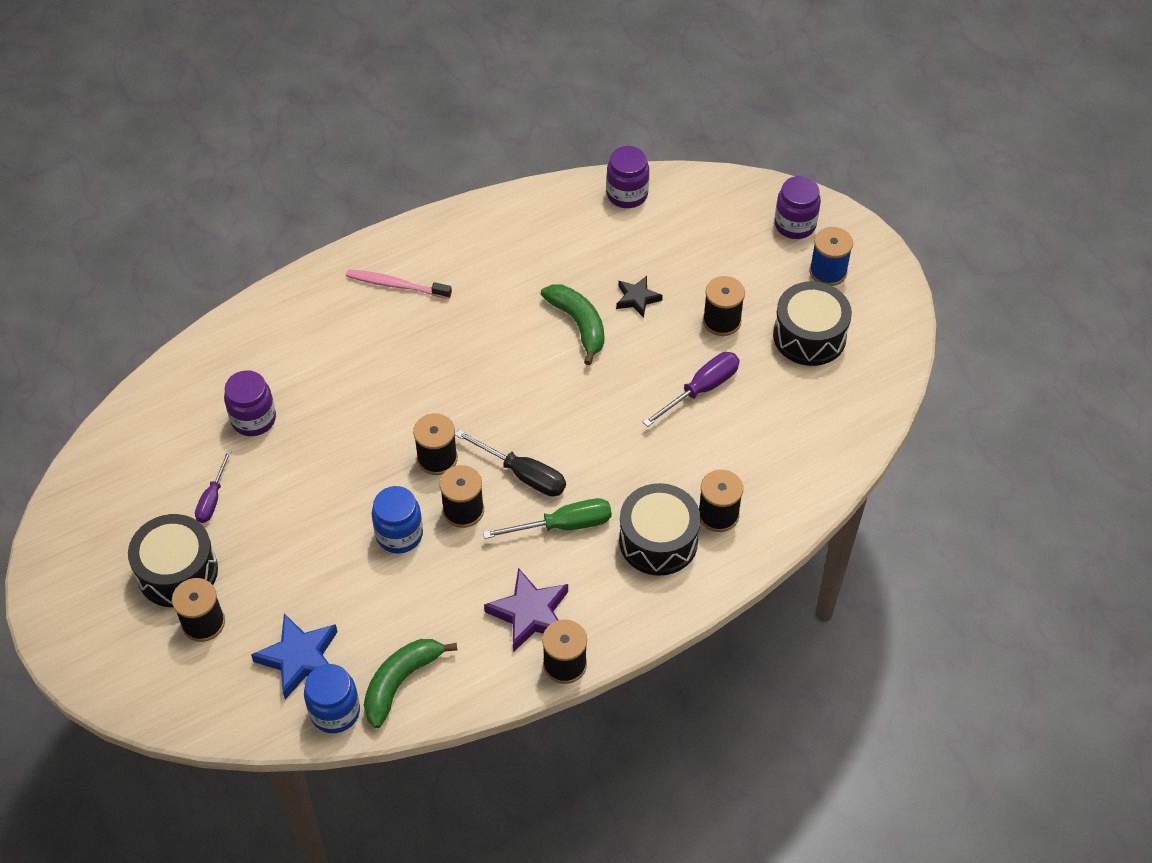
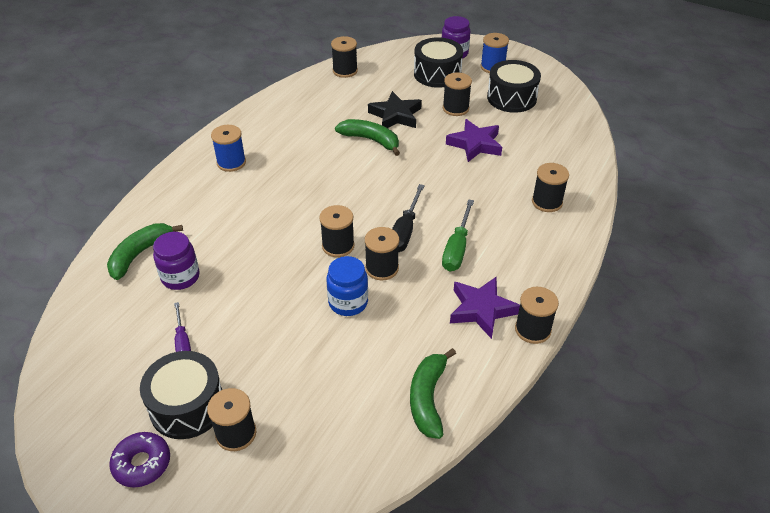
camera: 30 degrees left, 10 degrees down
(108, 609) = (142, 463): none -> purple donut
(230, 370) = (140, 254): none -> green banana
(300, 658) = (336, 420): blue star -> none
(335, 711) = (394, 445): blue jar -> none
(396, 285) = (231, 162): pink toothbrush -> blue spool
(523, 474) = (405, 231): black screwdriver -> black screwdriver turned 105 degrees clockwise
(563, 525) = (457, 248): green screwdriver -> green screwdriver turned 150 degrees clockwise
(627, 194) = (345, 71): purple jar -> black spool
(637, 298) = (395, 115): black star -> black star, size x1.62
(658, 541) = (524, 231): black drum -> black drum (437, 74)
(701, 389) = (475, 144): purple screwdriver -> purple star

